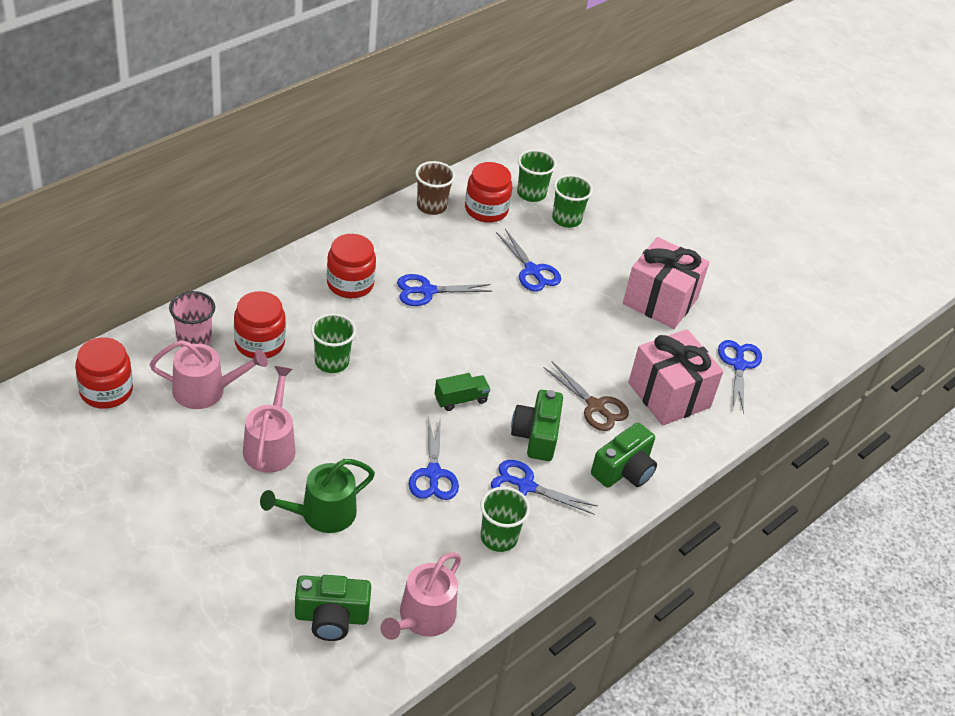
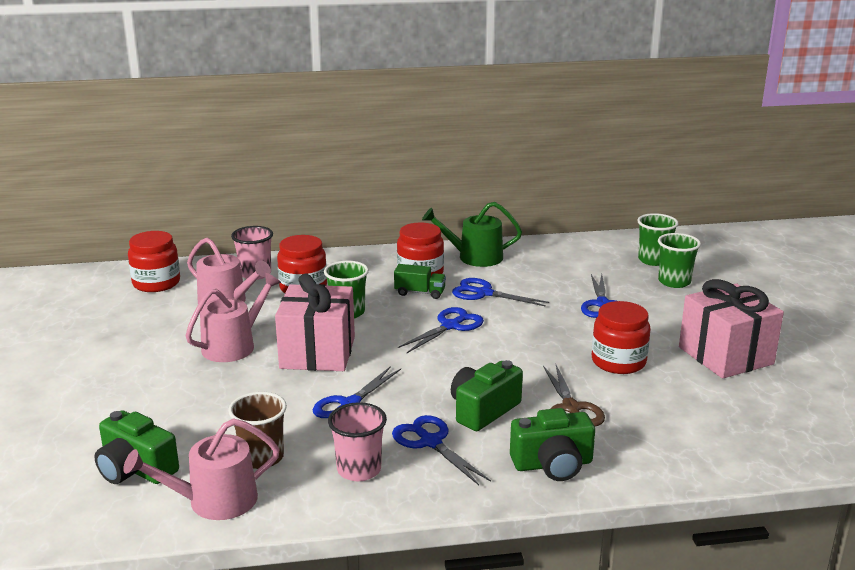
camera: 40 degrees right, 20 degrees down
(322, 514) = (219, 399): green watering can -> green watering can (474, 257)
(431, 206) = (546, 248): brown cup -> brown cup (262, 457)
(461, 399) = (435, 365): green truck -> green truck (420, 293)
(486, 209) = (597, 260): red jar -> red jar (618, 361)
(498, 537) = (359, 470): green cup -> pink cup
(669, 395) = (667, 424): pink gift -> pink gift (318, 353)
(739, 365) = (780, 425): blue scissors -> blue scissors (450, 326)

